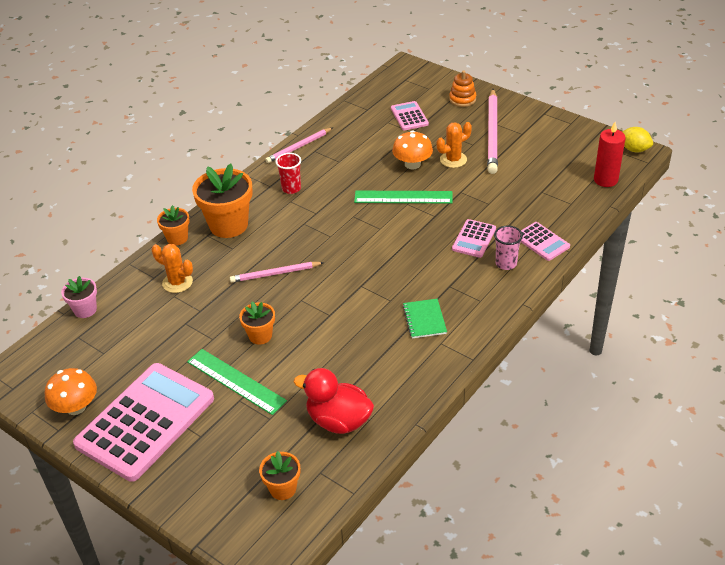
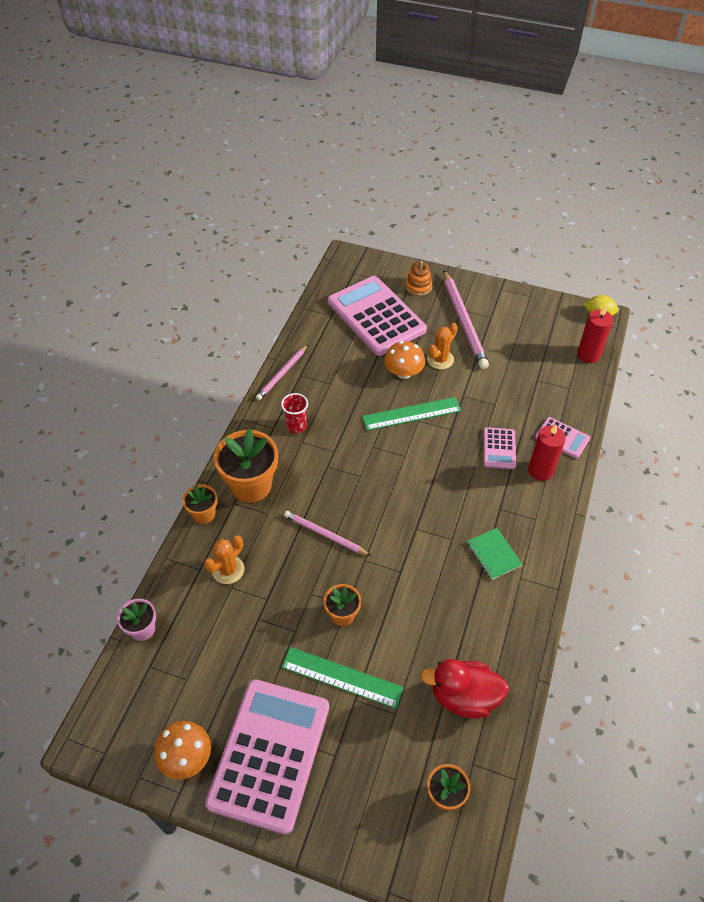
camera: 20 degrees left, 10 degrees up
(177, 282) = (228, 570): orange cactus -> orange cactus turned 60 degrees counterclockwise
(275, 274) = (325, 535): pink pencil -> pink pencil turned 60 degrees clockwise
(409, 116) = (376, 316): pink calculator -> pink calculator, size x2.20
(506, 263) = (540, 470): pink cup -> red candle

